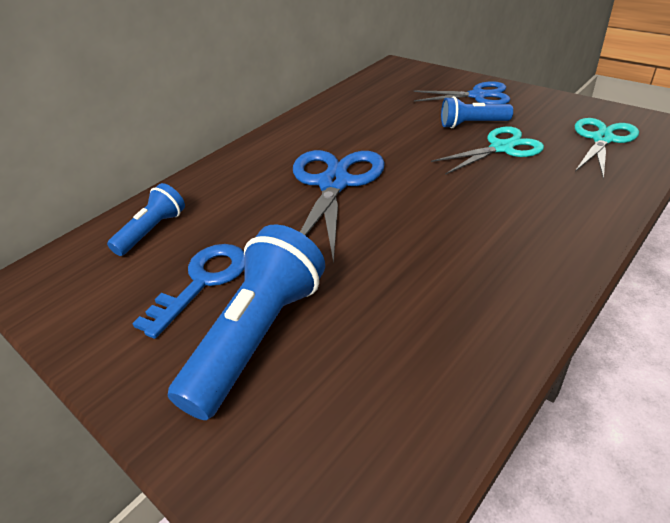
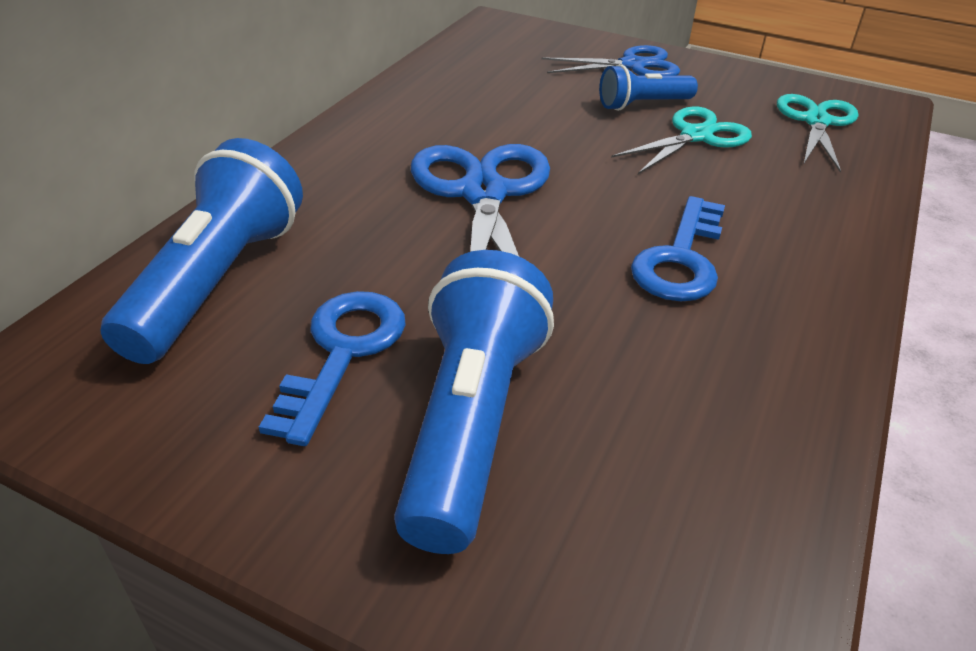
camera: 20 degrees left, 0 degrees up
(152, 231) = (217, 281): blue flashlight -> blue flashlight, size x1.80
(449, 237) = (681, 259): none -> blue key

